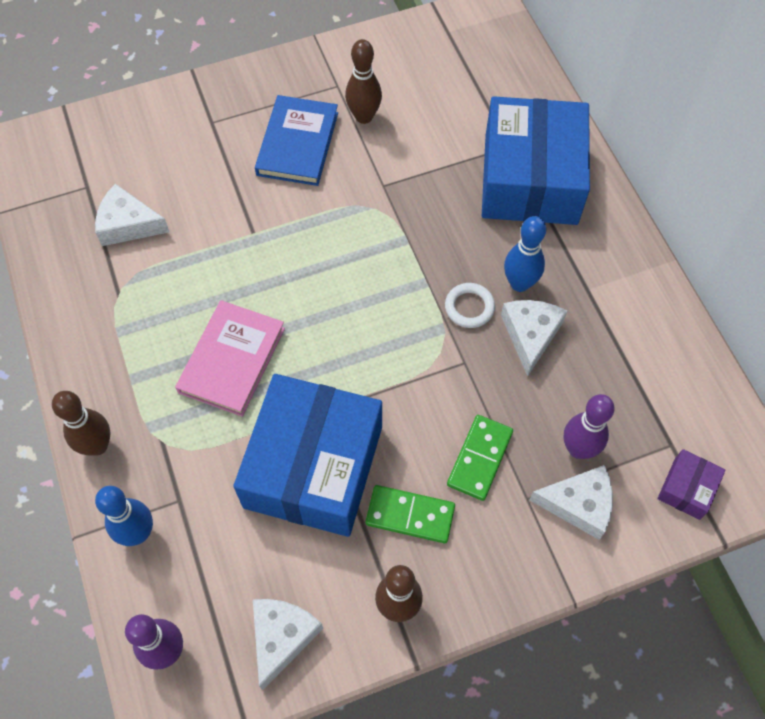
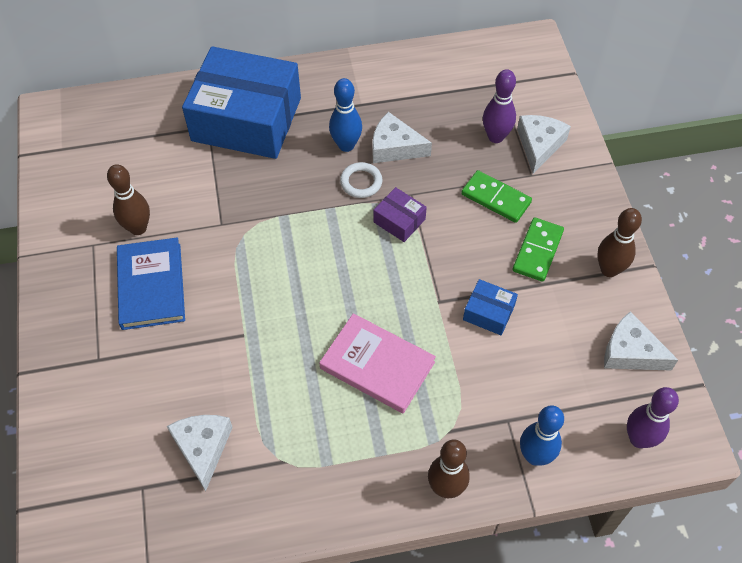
camera: 80 degrees left, 5 degrees down
(128, 224) = (203, 448): white cheese -> white cheese turned 150 degrees clockwise
(298, 144) = (151, 286): blue book -> blue book turned 60 degrees clockwise
(313, 466) = (488, 312): blue box -> blue box, size x0.41
(687, 488) = (533, 83): purple box -> purple box (399, 221)

